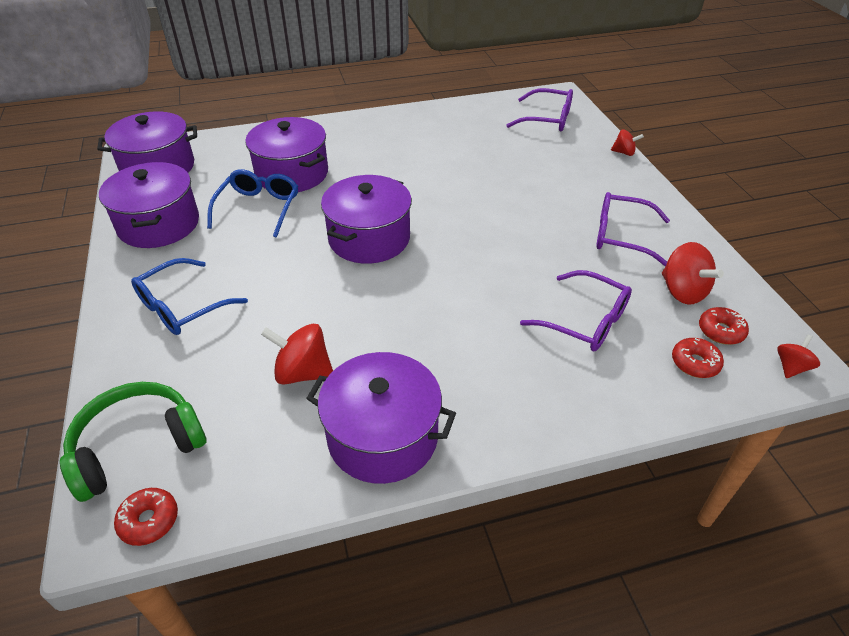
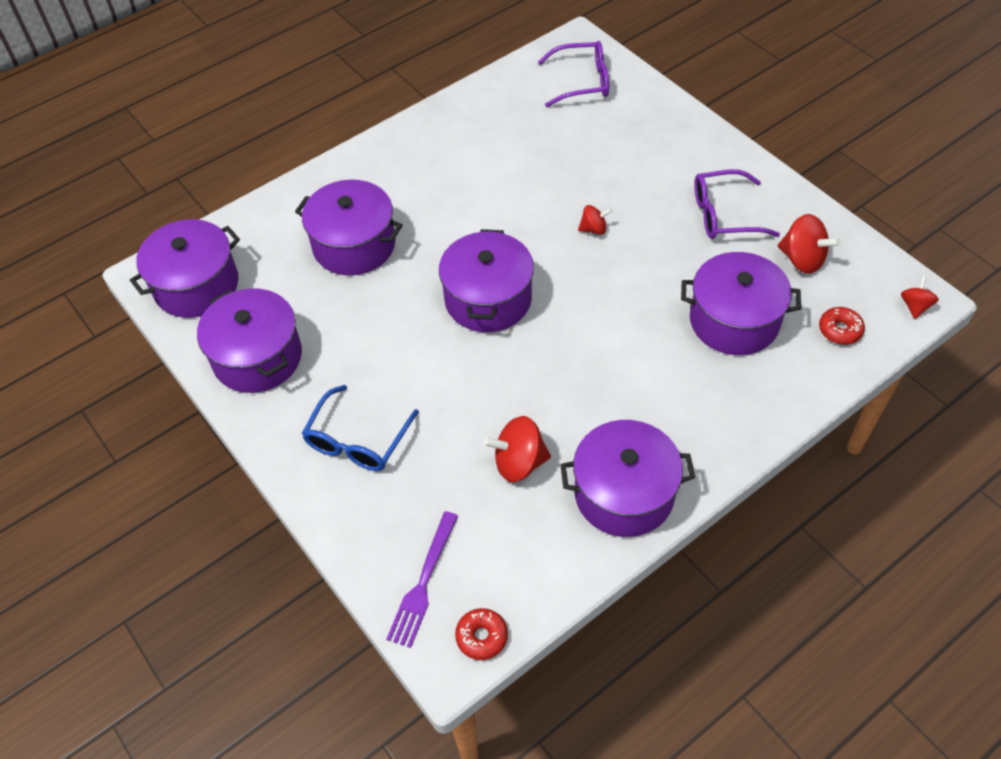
camera: 20 degrees left, 10 degrees up
(137, 446) = (423, 584): green headphones -> purple fork
(258, 208) = (350, 301): blue glasses -> none
(585, 321) = (734, 321): purple glasses -> purple pot
(624, 153) = (681, 106): red spinning top -> red spinning top (593, 229)
(721, 331) = (848, 290): red donut -> none

